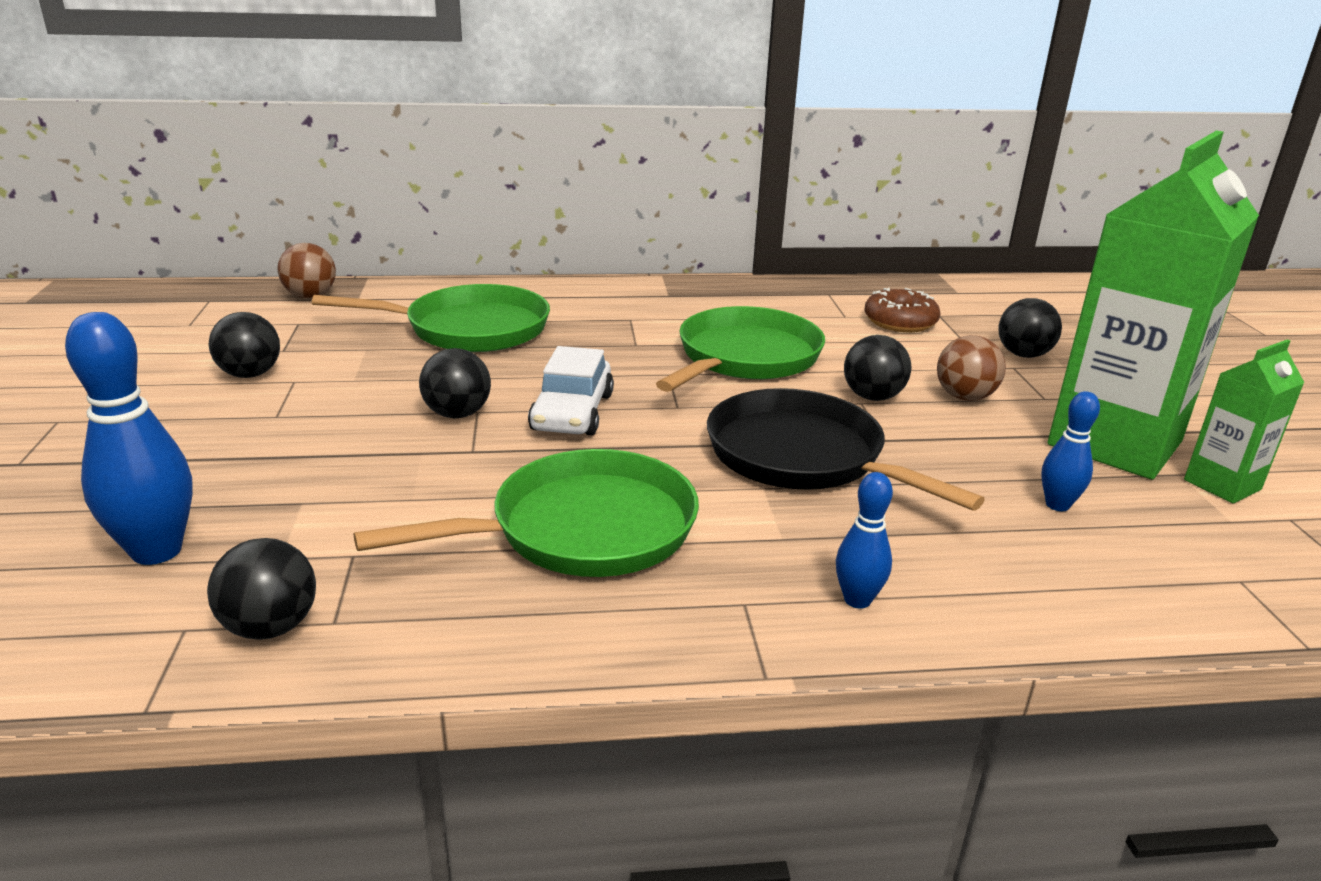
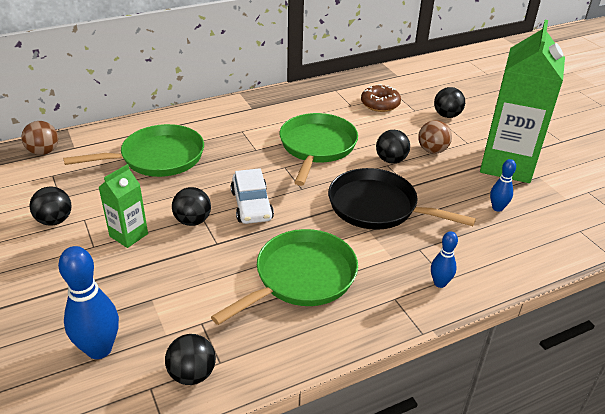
camera: 20 degrees left, 10 degrees up
(1222, 485) = (557, 179): green carton -> green carton (128, 235)

